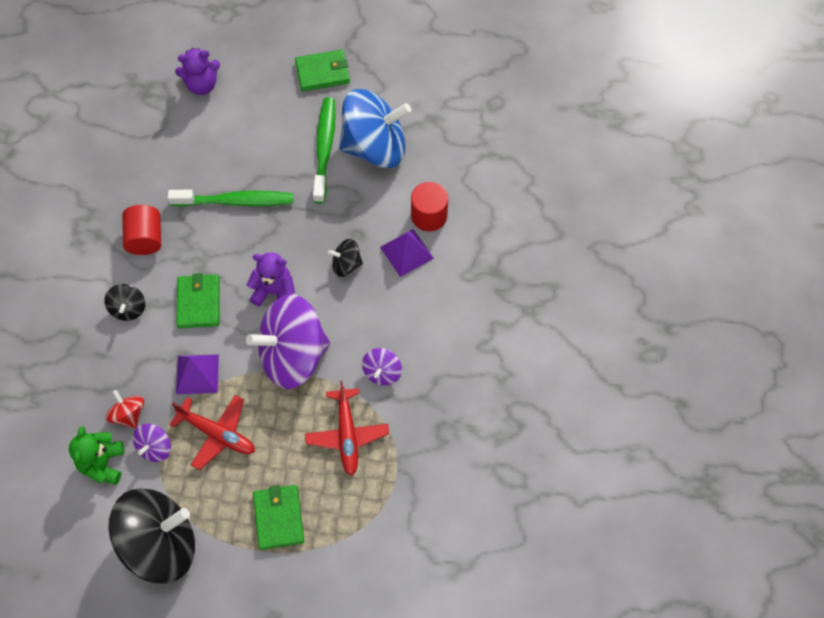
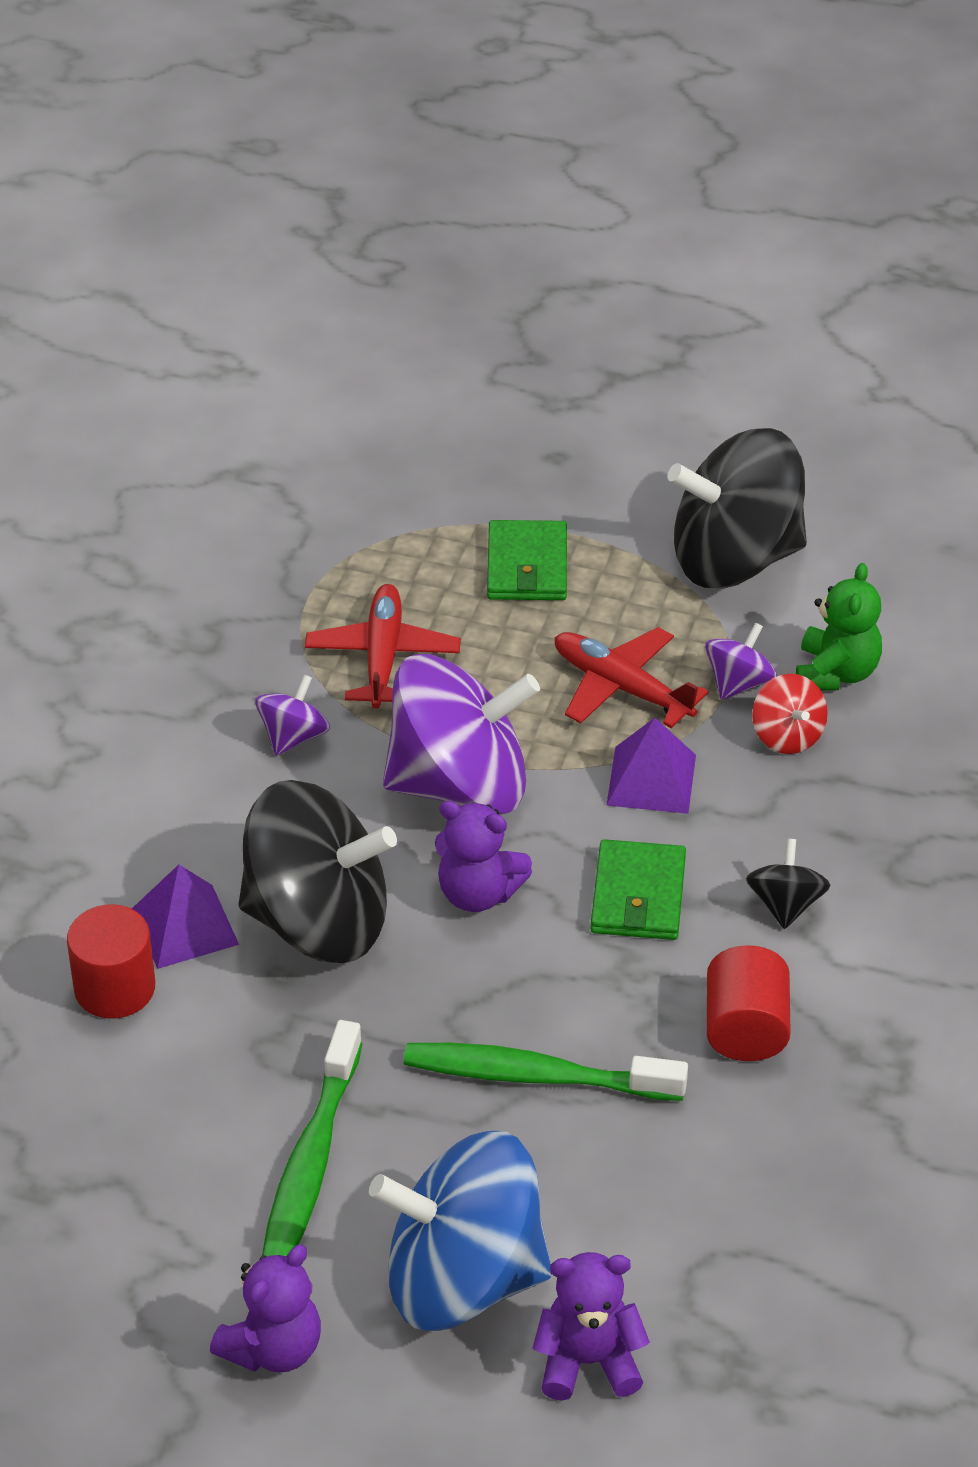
camera: 170 degrees left, 20 degrees down
(323, 72) = (273, 1348): green wallet -> purple teddy bear
(346, 264) = (318, 922): black spinning top -> black spinning top, size x2.26
(375, 147) = (192, 1148): blue spinning top -> blue spinning top (463, 1279)

